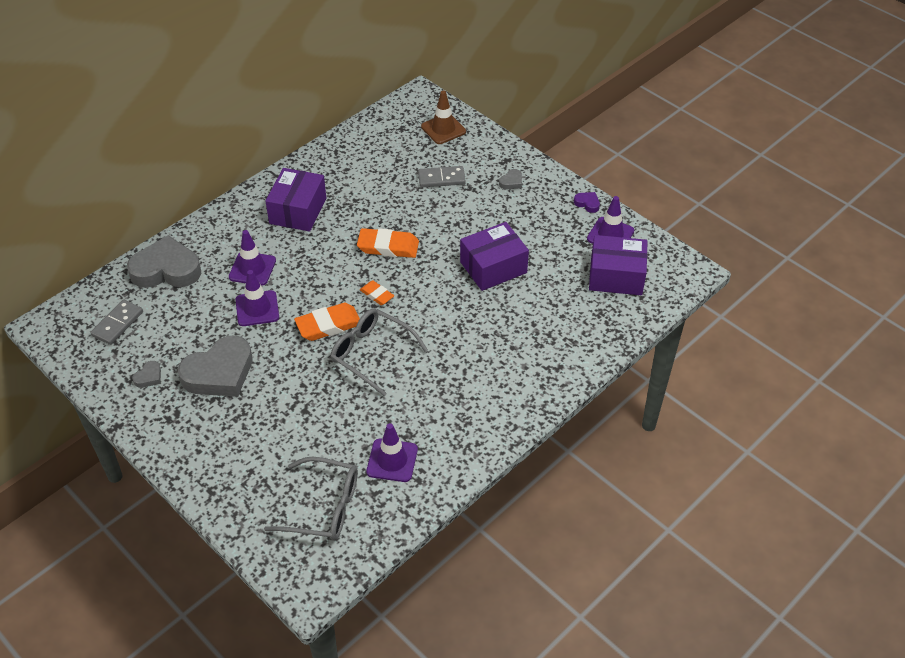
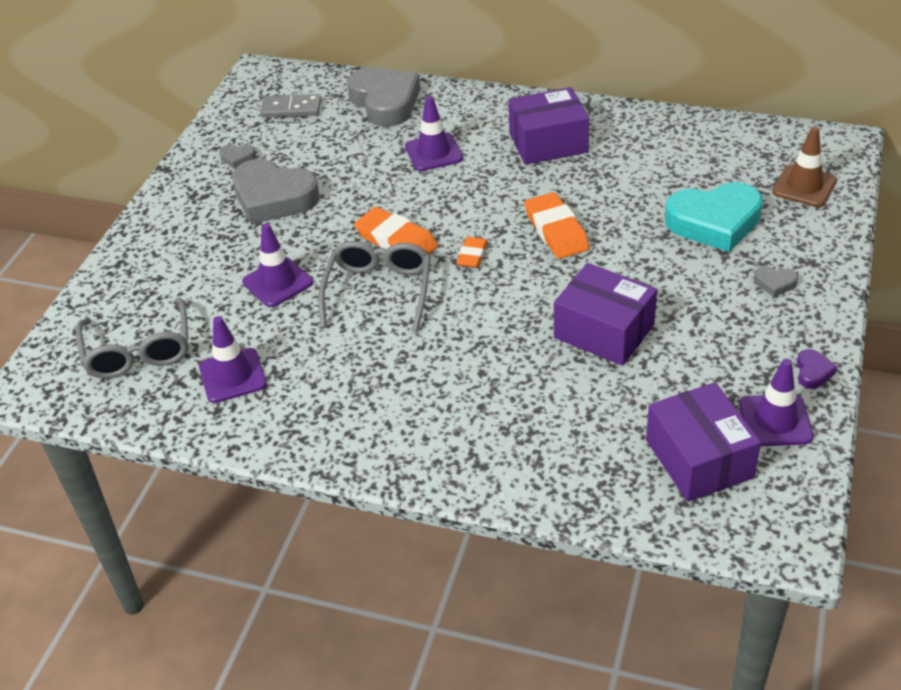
camera: 65 degrees right, 5 degrees down
(257, 308) = (380, 181): purple traffic cone -> purple traffic cone (277, 282)
(441, 178) = (714, 222): grey domino -> turquoise heart

